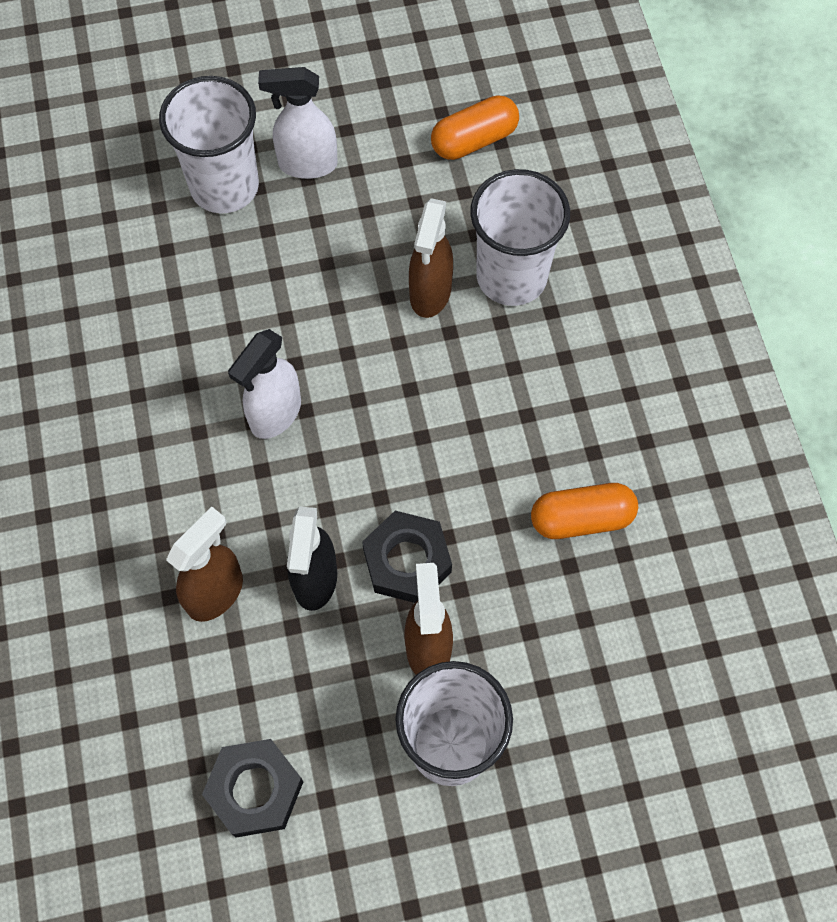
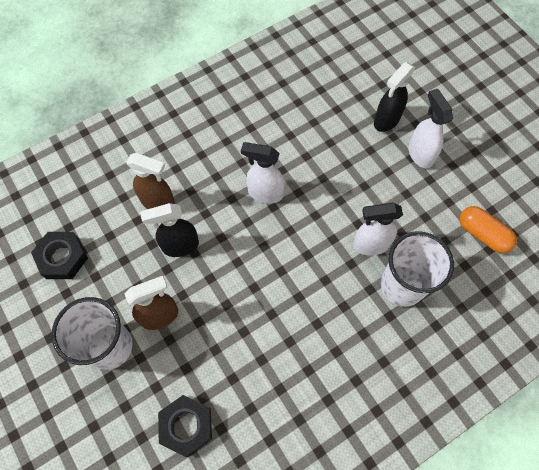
camera: 70 degrees right, 0 degrees up
(224, 186) = (386, 120): white cup -> black spray bottle
(407, 561) = (205, 288): black nut -> black nut (186, 426)
(430, 293) = (370, 245): brown spray bottle -> white spray bottle
(581, 518) = (264, 376): orange capsule -> none

